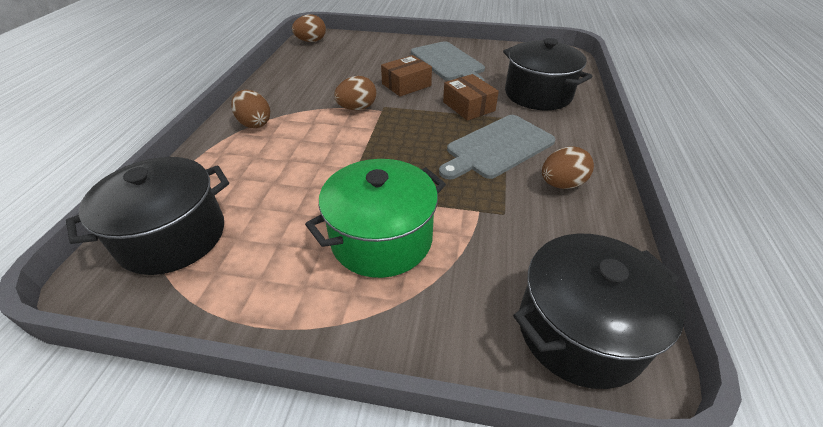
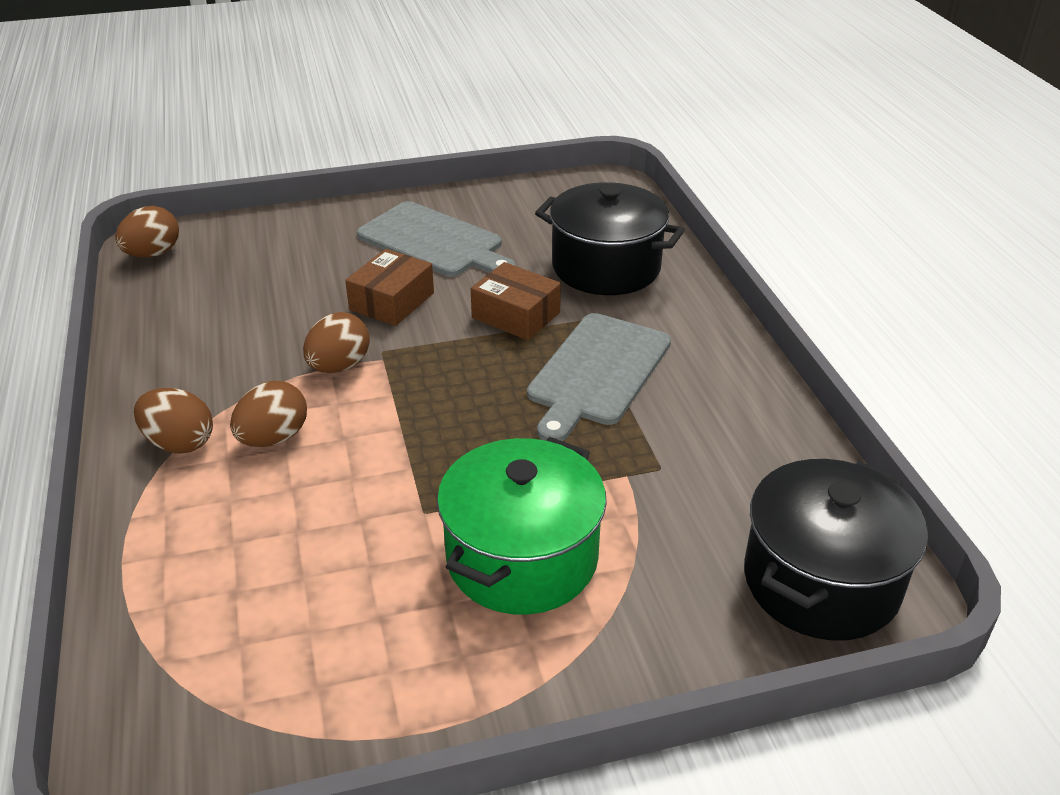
camera: 25 degrees left, 5 degrees down
(173, 236) = (204, 665): black pot -> none
(561, 184) = (710, 403): brown egg -> brown egg (273, 438)

